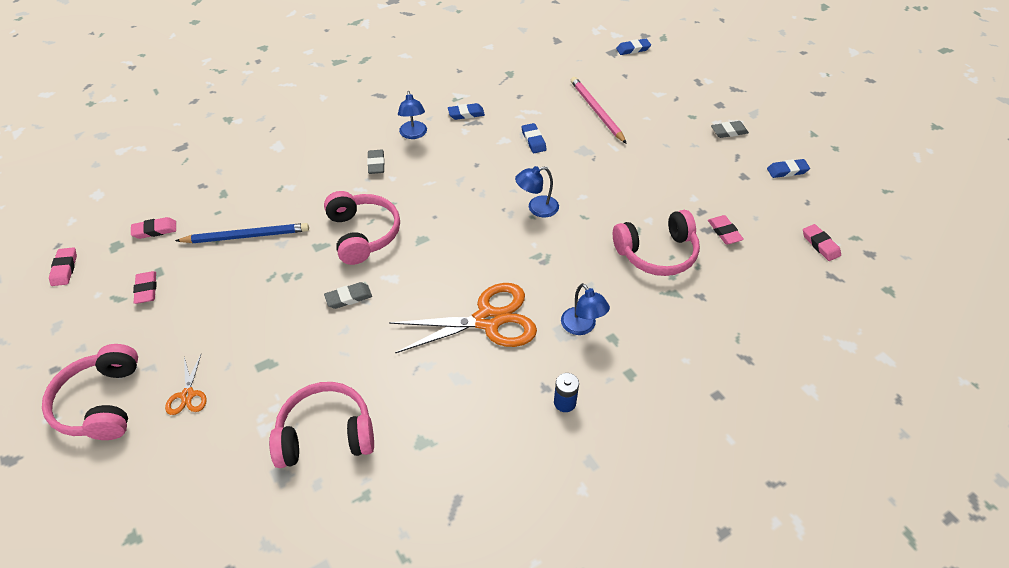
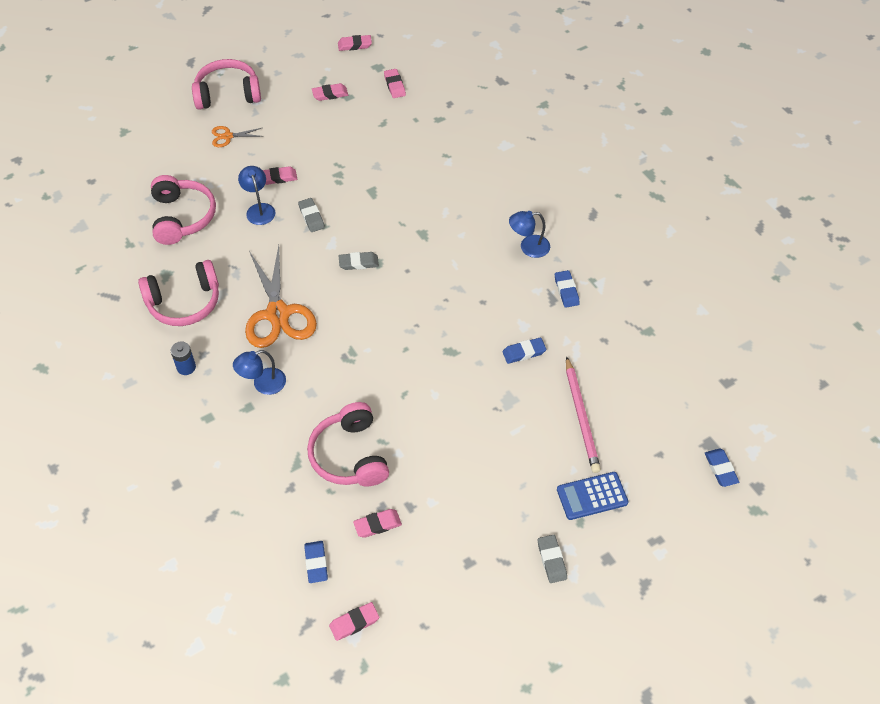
camera: 90 degrees right, 5 degrees up
(246, 236) = (386, 142): blue pencil -> none
(278, 334) = (278, 177): none -> pink eraser
(363, 234) = (385, 219): pink headphones -> pink headphones (184, 302)
(376, 164) = (481, 221): grey eraser -> grey eraser (358, 263)
(537, 208) = (417, 353): blue lamp -> blue lamp (259, 209)
(596, 111) = (581, 417): pink pencil -> pink pencil turned 105 degrees clockwise
(668, 109) = (592, 496): none -> blue calculator
(787, 171) = (479, 615): blue eraser -> blue eraser (316, 563)

